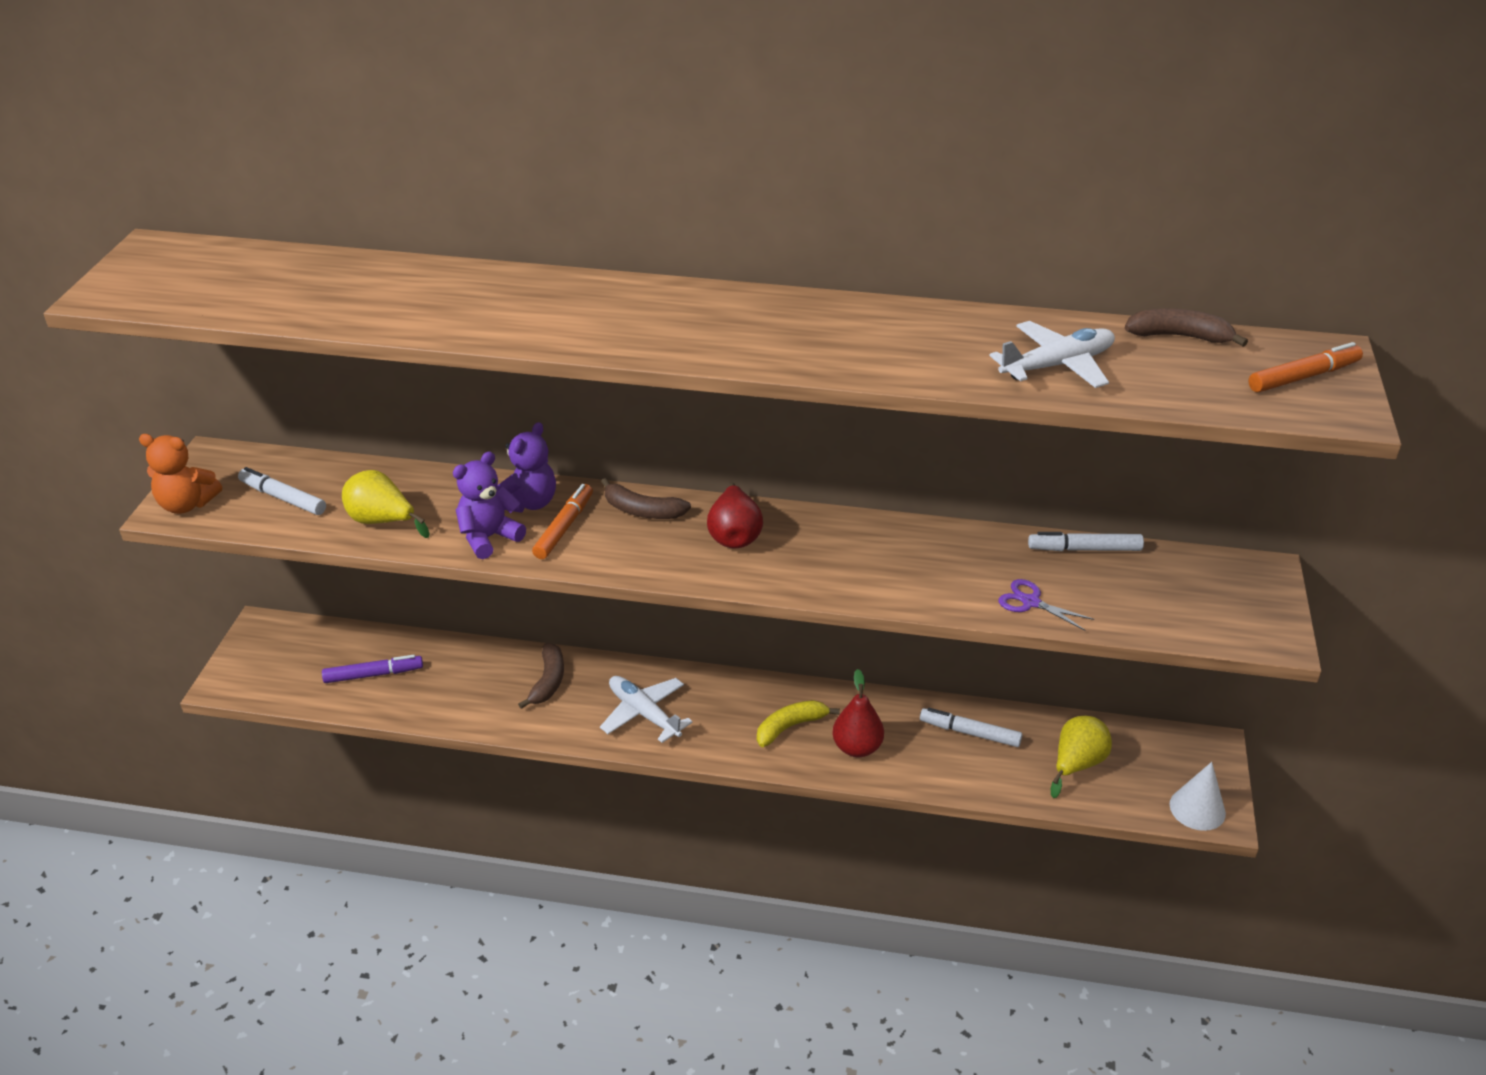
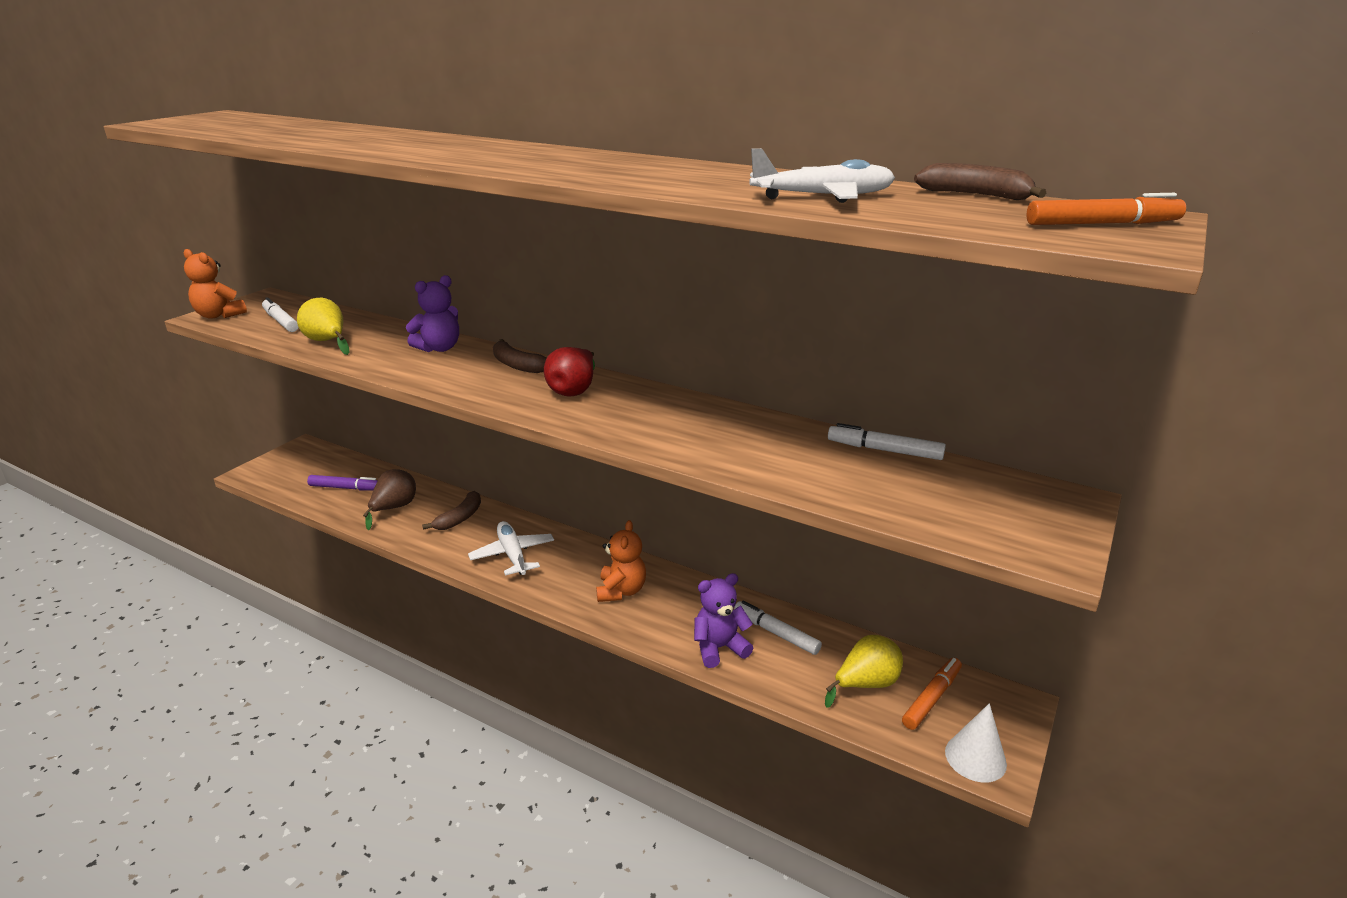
camera: 20 degrees right, 10 degrees down
(457, 688) = (394, 508): none -> brown pear
(489, 538) = (388, 361): purple teddy bear -> purple teddy bear (719, 648)
(564, 527) = (449, 365): orange marker -> orange marker (932, 698)
(790, 727) = (621, 591): yellow banana -> orange teddy bear
(857, 748) = (667, 620): red pear -> none
(1031, 602) = (801, 478): purple scissors -> none

